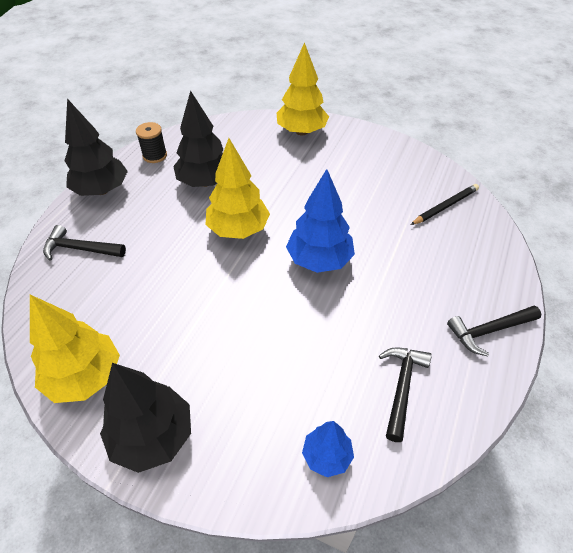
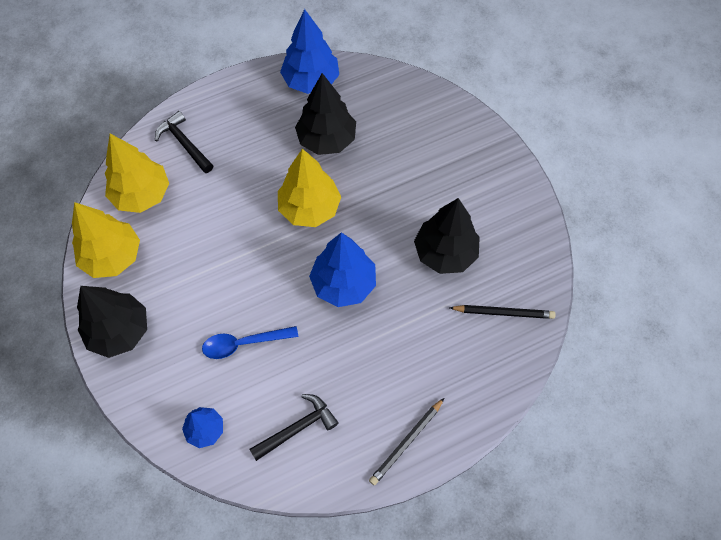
camera: 40 degrees right, 15 degrees up
(102, 190) = (241, 92): black tree -> black tree (445, 253)
(155, 156) = (311, 81): black spool -> blue tree
(285, 357) = (243, 343): none -> blue spoon
(301, 132) = (462, 138): yellow tree -> yellow tree (142, 195)
(489, 331) = (406, 442): black hammer -> black pencil

